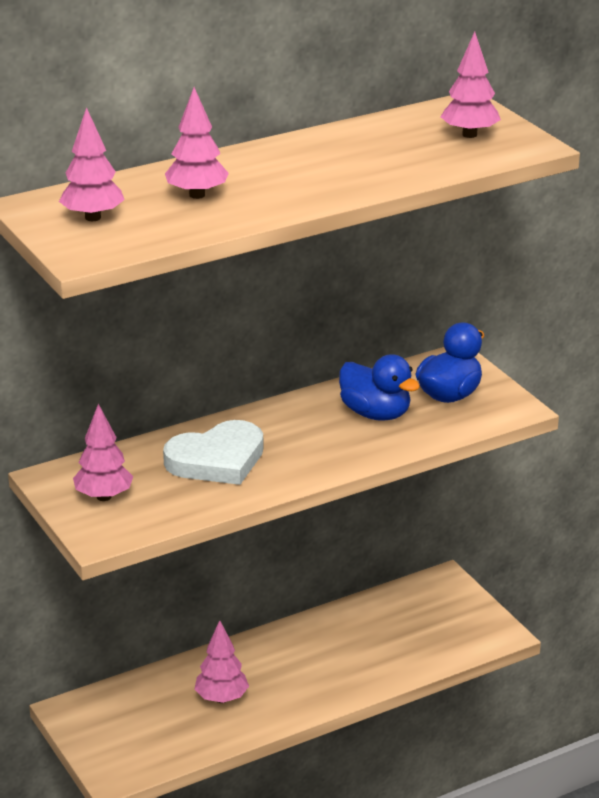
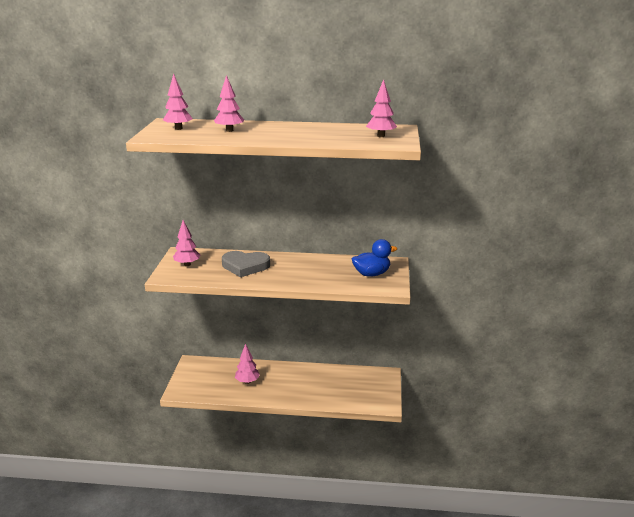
camera: 35 degrees right, 5 degrees down
(217, 460) = (245, 266): white heart -> grey heart
(376, 414) = (330, 271): blue duck -> none

